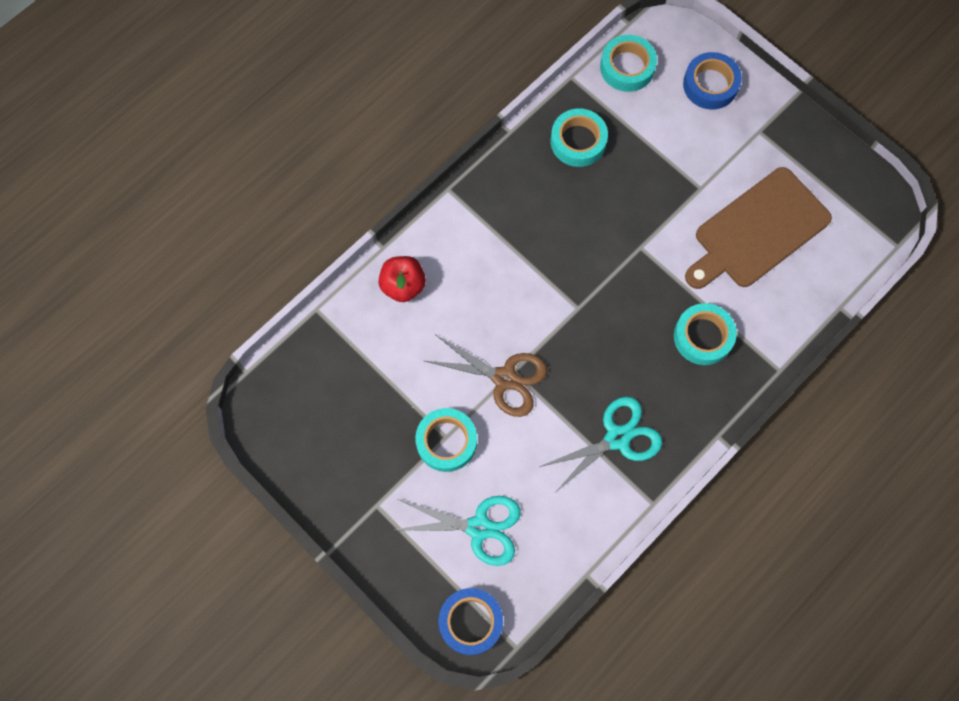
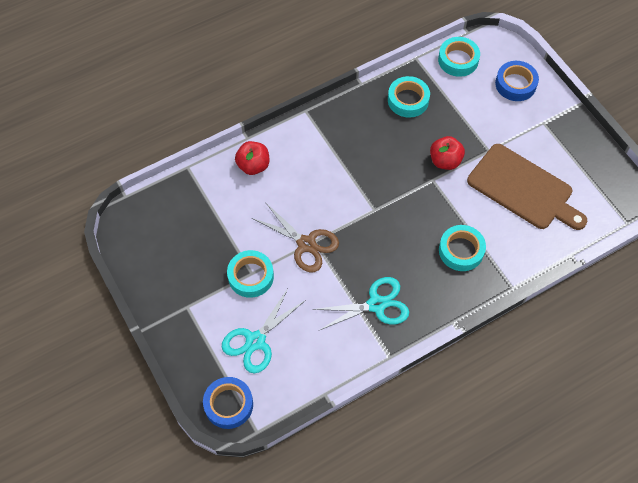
camera: 15 degrees right, 10 degrees down
(479, 528) = (255, 341): turquoise scissors -> turquoise scissors turned 105 degrees clockwise
(649, 217) = (445, 161): none -> red apple
(758, 231) = (523, 188): brown cutting board -> brown cutting board turned 120 degrees counterclockwise

